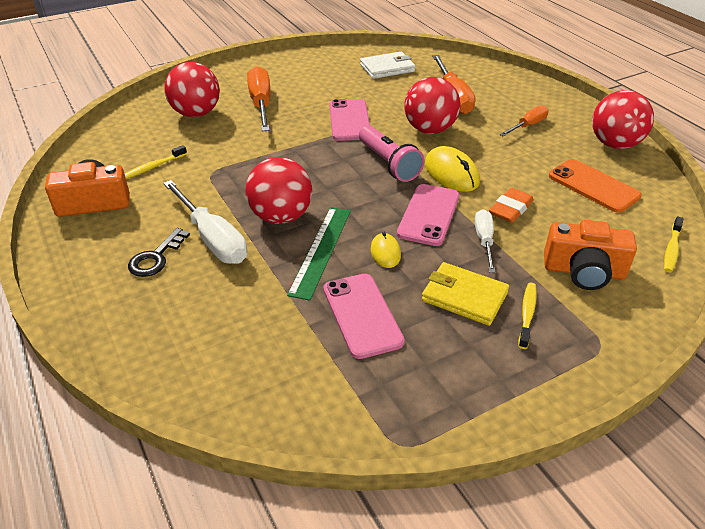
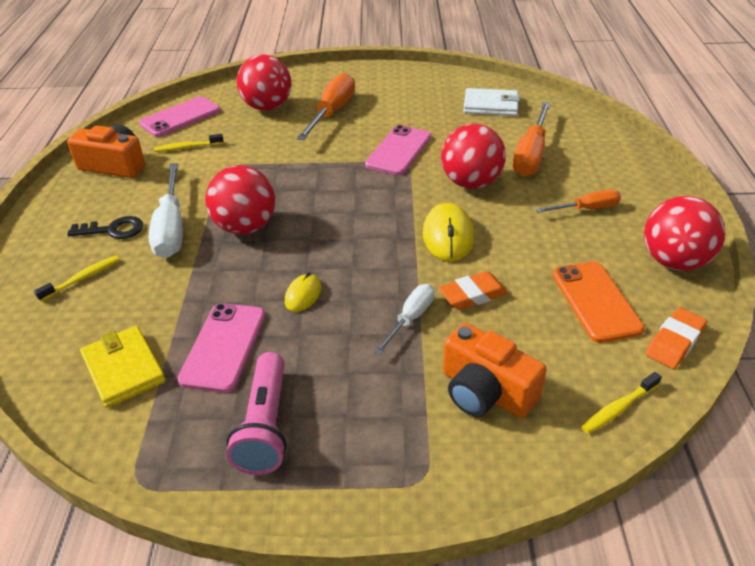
camera: 30 degrees right, 0 degrees up
(156, 258) = (113, 230): black key -> black key turned 150 degrees counterclockwise
(320, 250) = (248, 271): green ruler -> none
(389, 164) = (394, 206): pink flashlight -> pink flashlight (265, 426)
(429, 215) = (381, 272): pink phone -> pink phone (180, 117)
(464, 296) = (333, 367): yellow wallet -> yellow wallet (123, 369)
(527, 314) = (377, 412): yellow toothbrush -> yellow toothbrush (82, 278)
(663, 195) = (674, 342): none -> orange eraser

